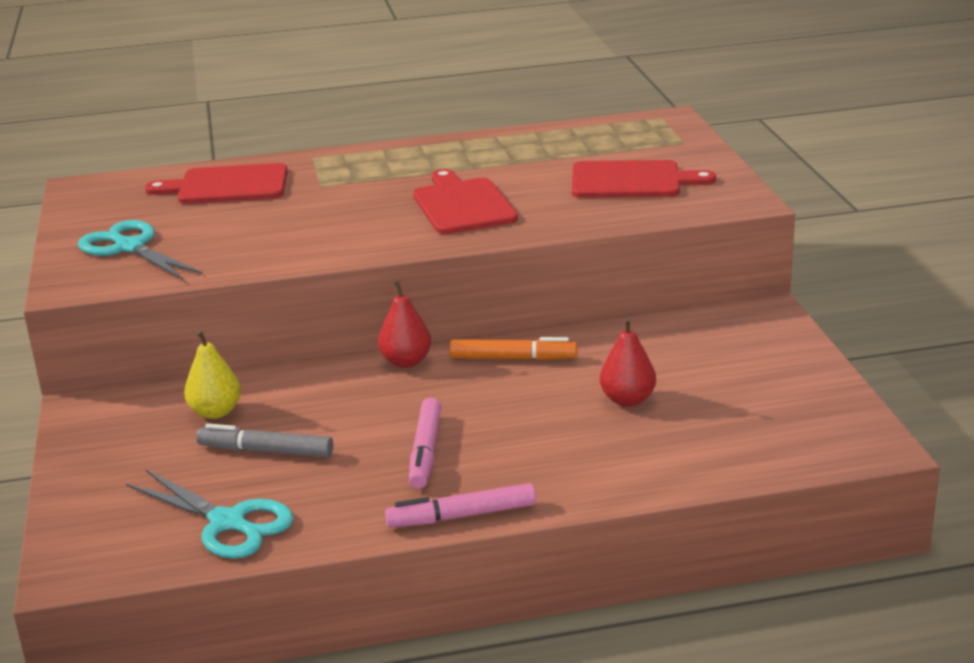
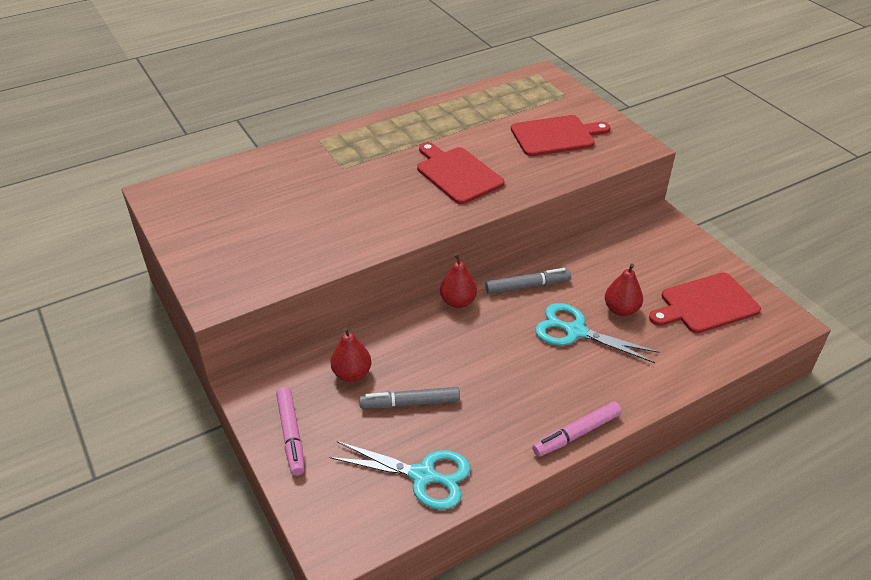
camera: 20 degrees left, 15 degrees up
(130, 247) = (238, 252): turquoise scissors -> turquoise scissors (575, 331)
(215, 412) = (352, 373): yellow pear -> red pear
(227, 186) = (273, 177): red cutting board -> red cutting board (706, 304)
(425, 451) = (519, 381): pink marker -> pink marker (291, 434)
(513, 358) = (527, 286): orange marker -> grey marker

